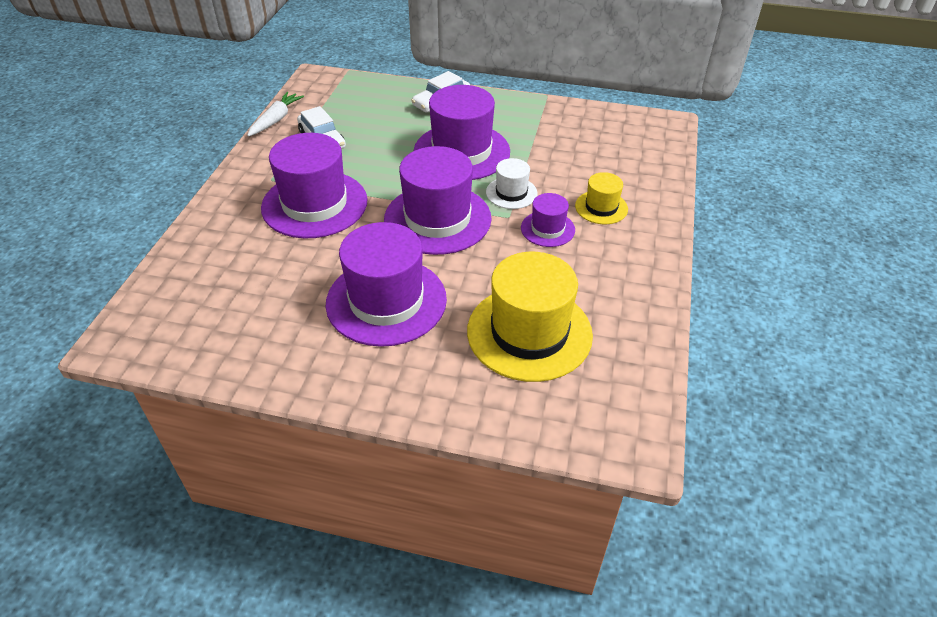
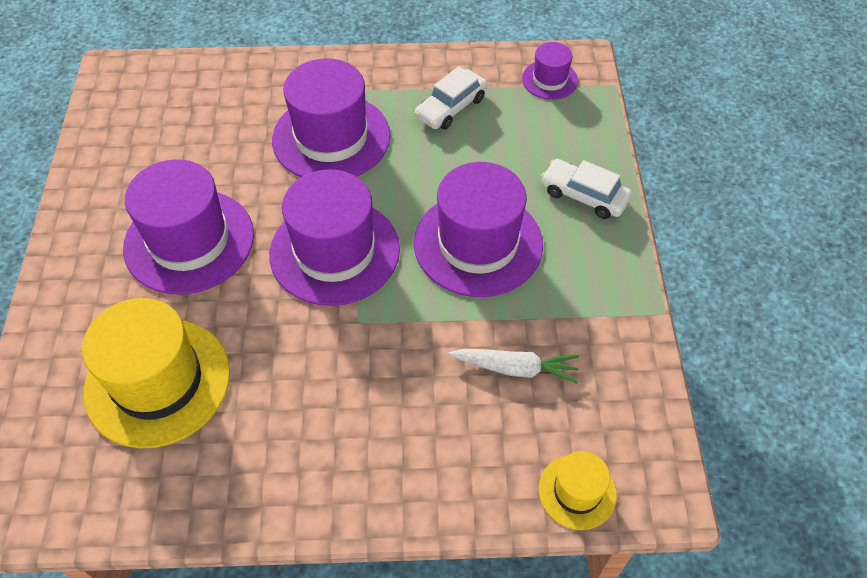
camera: 75 degrees right, 10 degrees up
(276, 120) = (475, 57): white carrot -> white carrot (515, 368)
(511, 193) = (407, 315): white hat -> none
(547, 229) = (344, 368): purple hat -> purple hat (549, 80)
(601, 207) = (407, 425): yellow hat -> yellow hat (577, 492)

